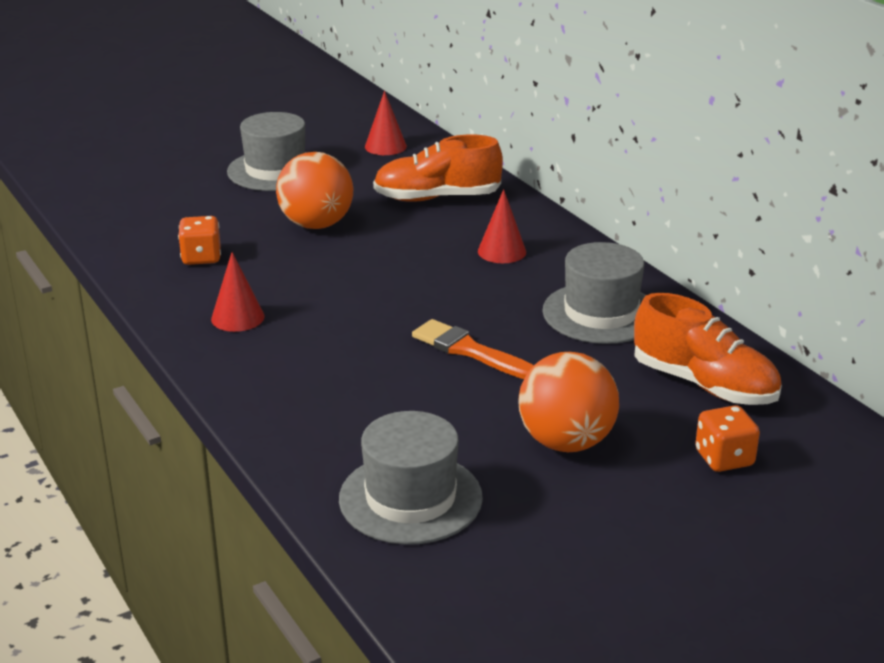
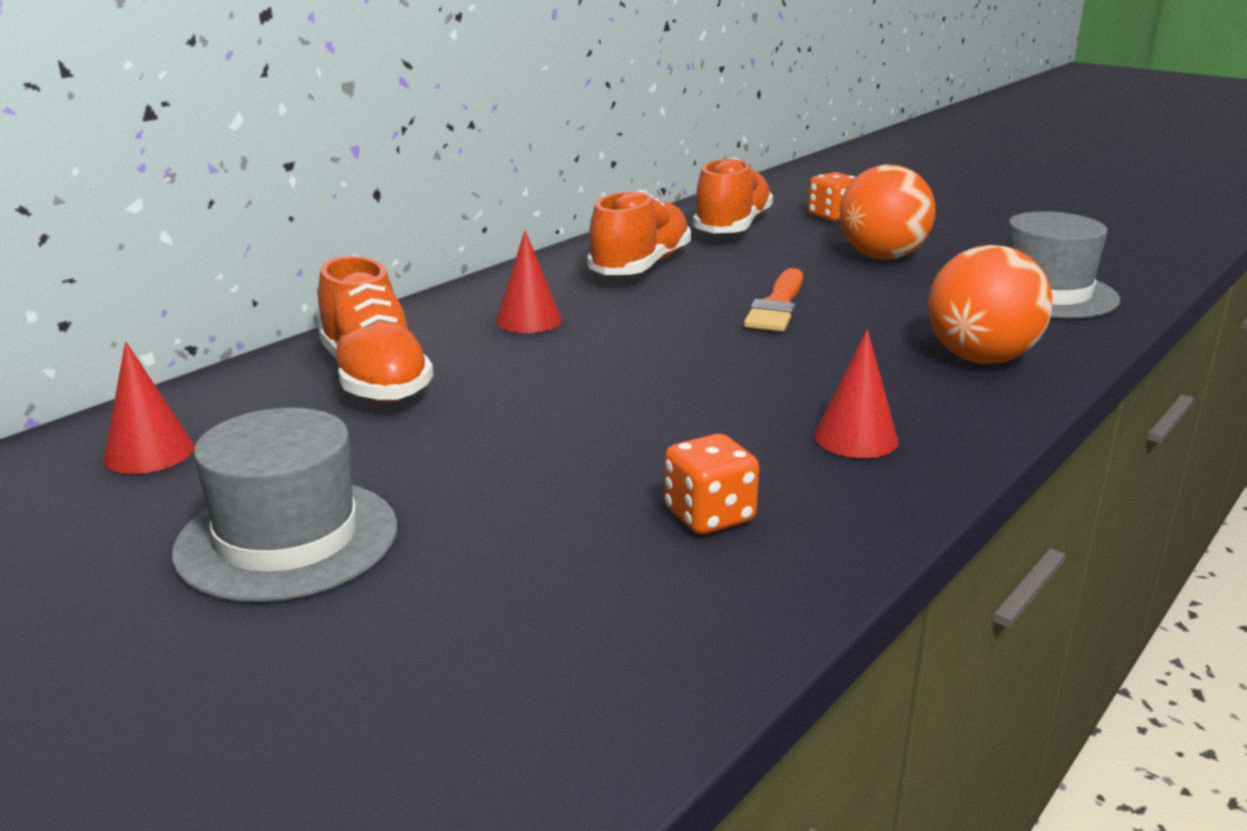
camera: 110 degrees left, 5 degrees down
(316, 225) = (518, 446): orange ball -> orange ball (980, 359)
(601, 313) = (640, 266): grey hat -> orange shoe

